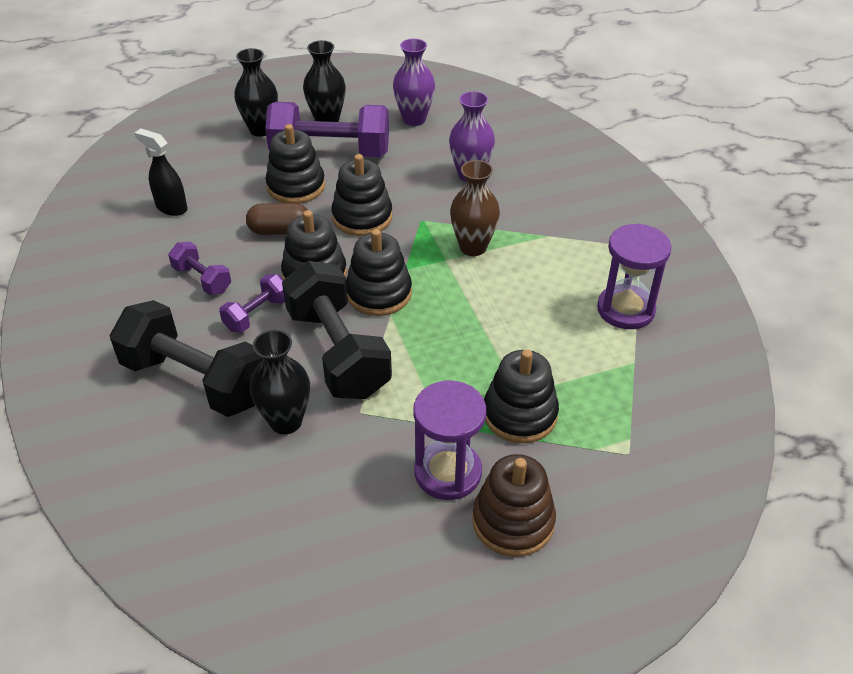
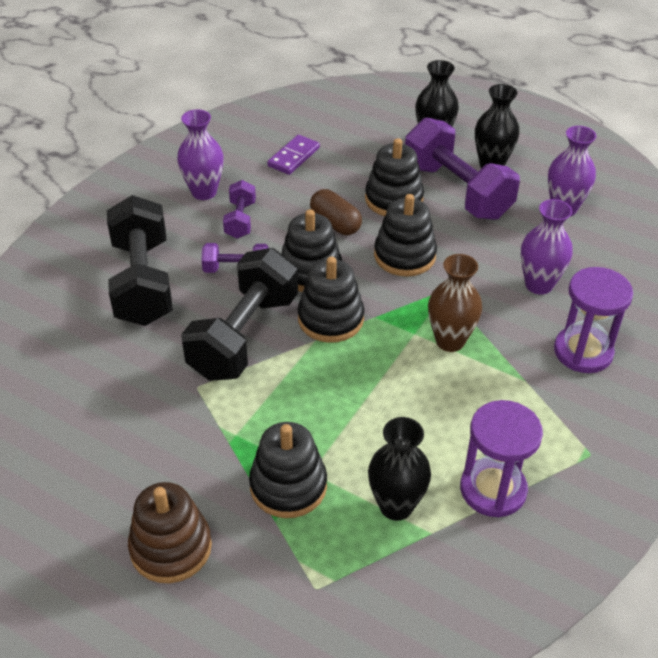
camera: 50 degrees right, 0 degrees up
(137, 281) = (204, 192): none -> purple vase
(171, 207) = (293, 157): black spray bottle -> purple domino
(286, 421) = (149, 352): black vase -> black vase (396, 506)
(448, 472) = (184, 476): purple hourglass -> purple hourglass (583, 352)

